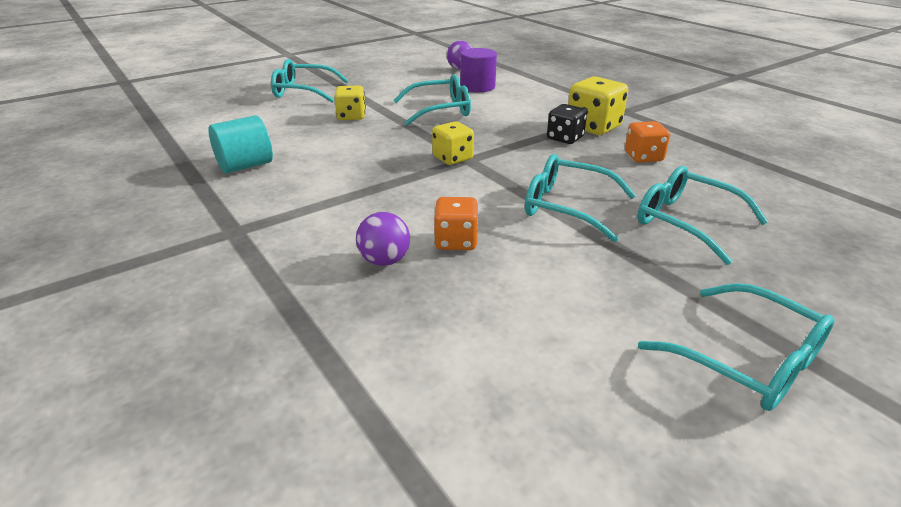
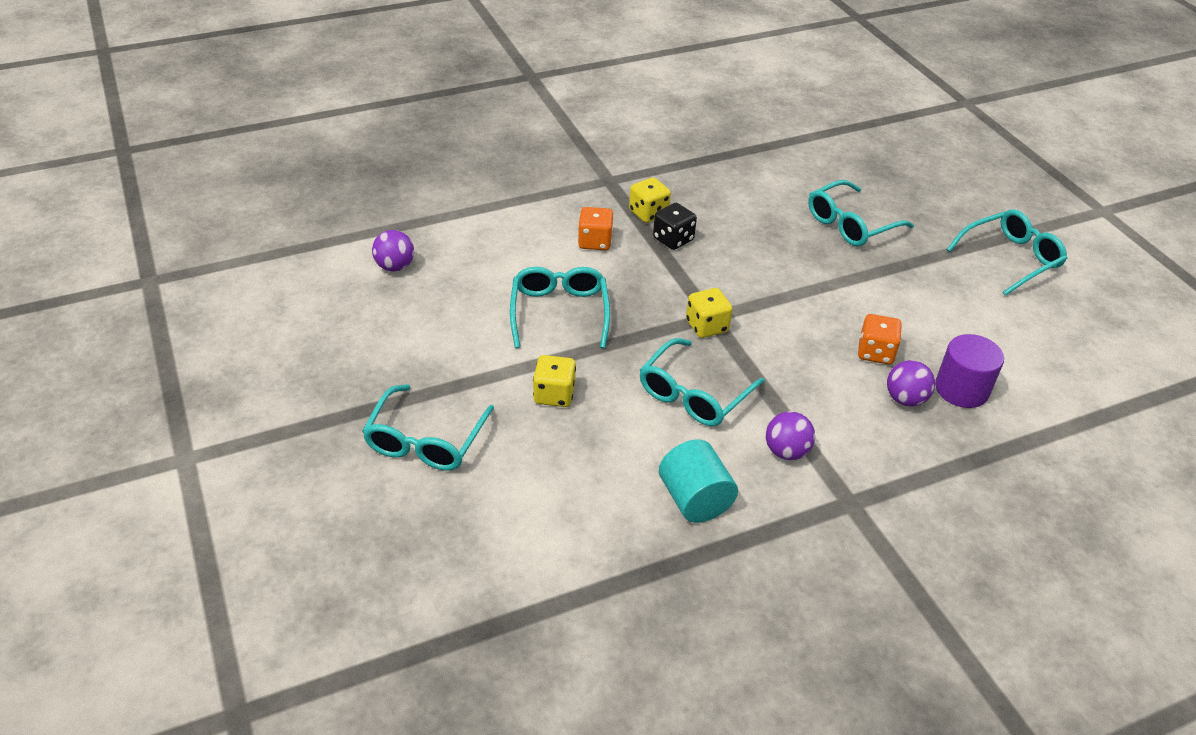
camera: 80 degrees left, 10 degrees up
(299, 198) = (786, 451): none -> purple ball
(477, 87) = (483, 266): purple cylinder -> purple cylinder (961, 389)
(567, 207) = (821, 277): turquoise glasses -> turquoise glasses (694, 394)
(593, 127) = (648, 213): yellow dice -> yellow dice, size x0.66
(643, 157) = (728, 206): orange dice -> orange dice (595, 242)

